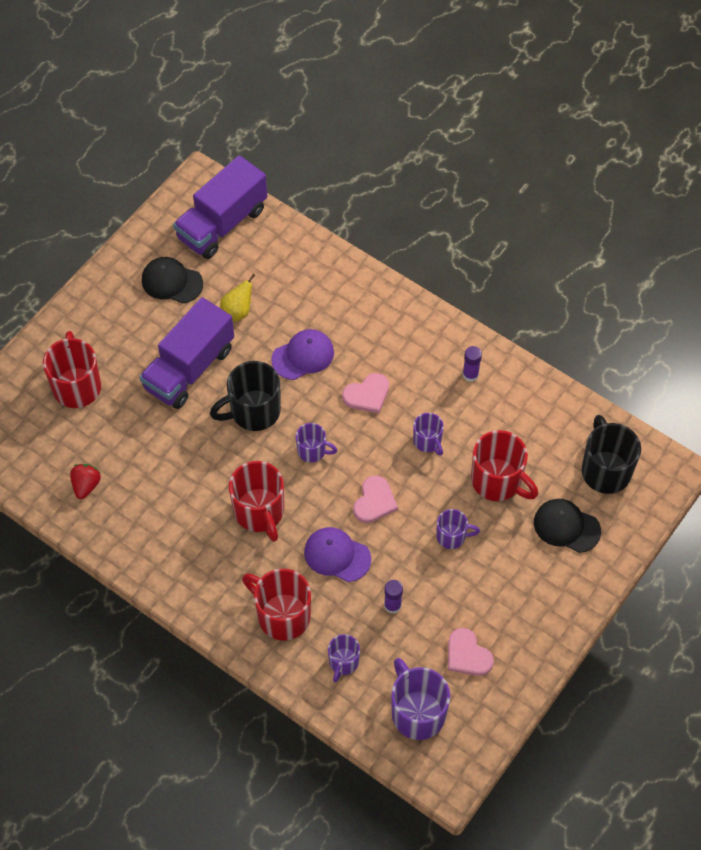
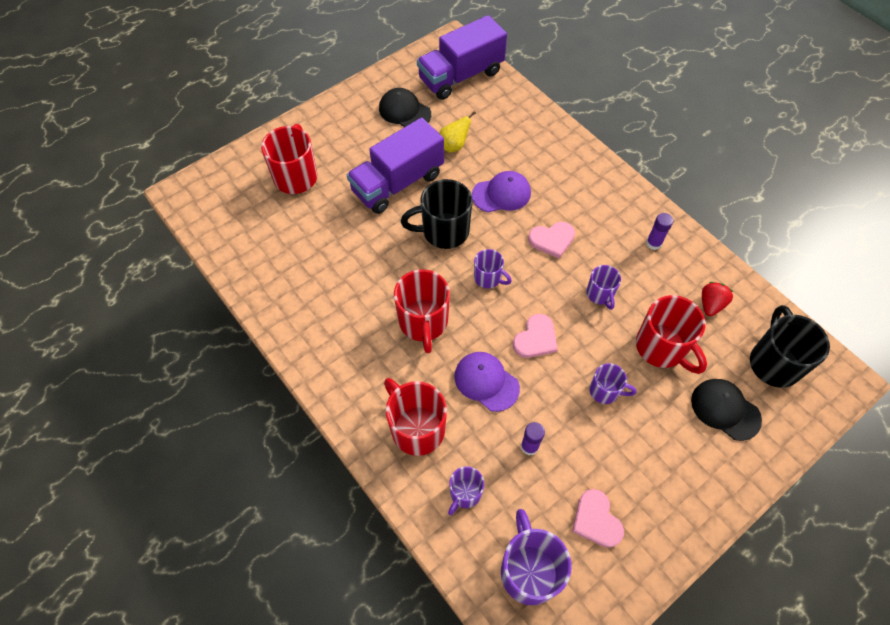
camera: 15 degrees right, 0 degrees up
(86, 485) = (274, 261): red strawberry -> red strawberry (711, 304)

